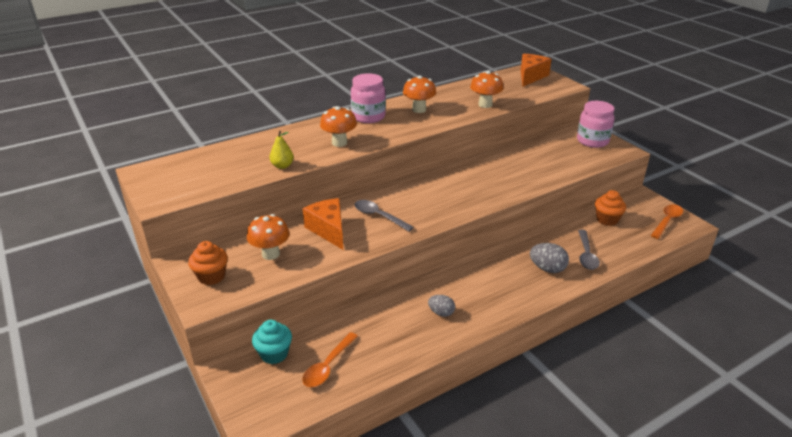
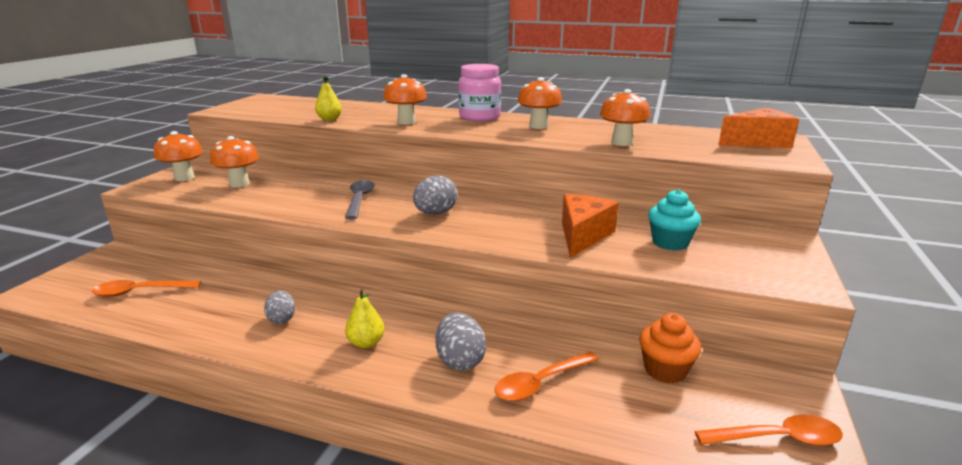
camera: 50 degrees right, 10 degrees down
(211, 276) = (184, 178): orange cupcake -> orange mushroom
(274, 354) = (146, 262): turquoise cupcake -> turquoise cupcake (670, 243)
(328, 230) = (306, 190): orange cheese -> orange cheese (583, 236)
(438, 199) = (435, 213): none -> grey egg
(501, 291) = (366, 343): none -> yellow pear
(586, 255) = (541, 383): grey spoon -> orange spoon
(592, 141) = (769, 253): pink jar -> none

